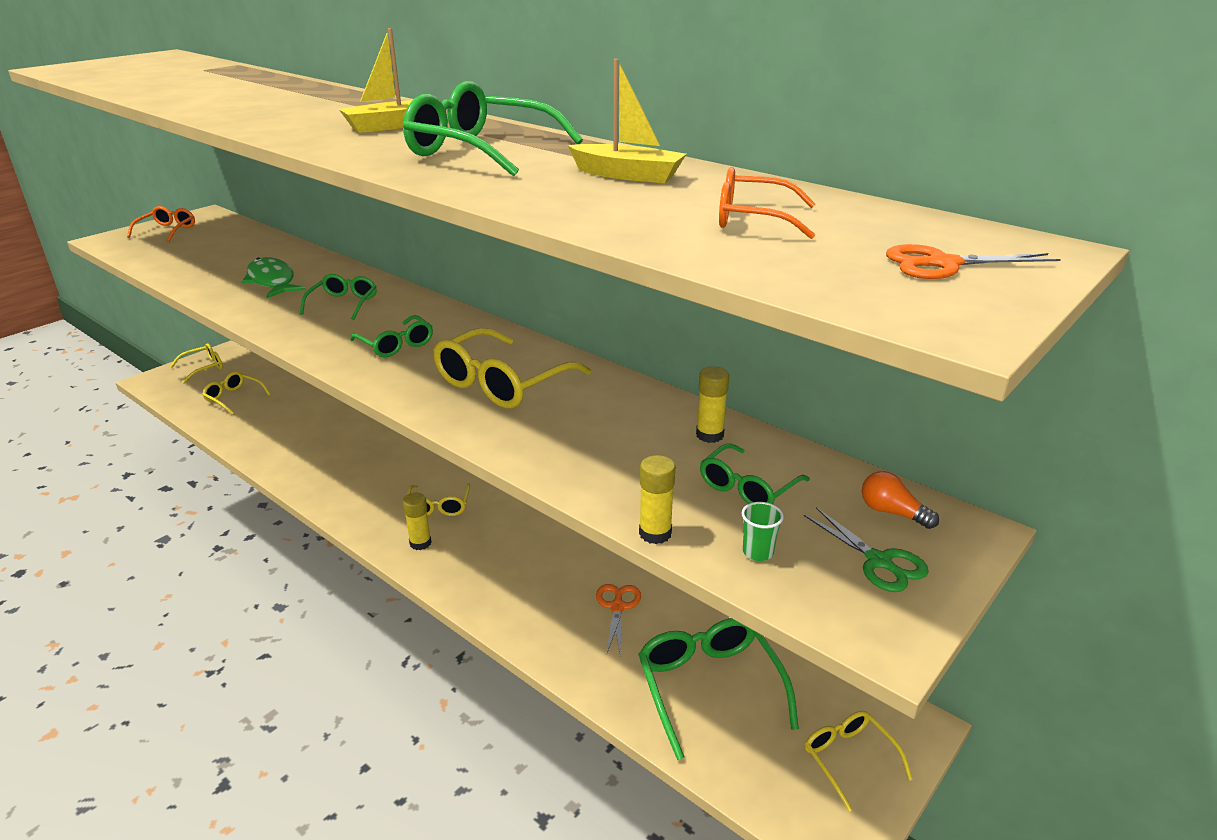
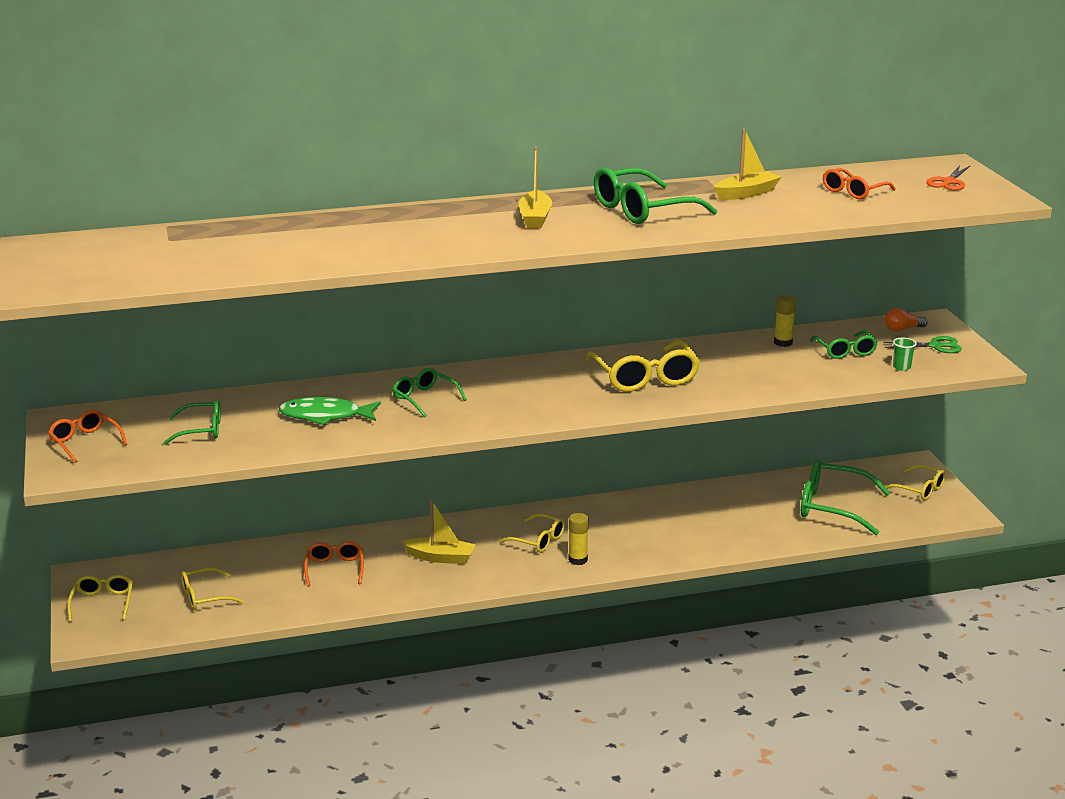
camera: 55 degrees left, 5 degrees down
(312, 430) = (335, 569): none -> orange glasses
(366, 469) = (440, 557): none -> yellow boat
(396, 345) = (535, 395): green glasses -> green glasses (201, 430)
(617, 607) = (733, 510): orange scissors -> none
(655, 533) = (861, 384): yellow glue stick -> none
(849, 759) = (920, 489): yellow glasses -> yellow glasses turned 150 degrees counterclockwise

